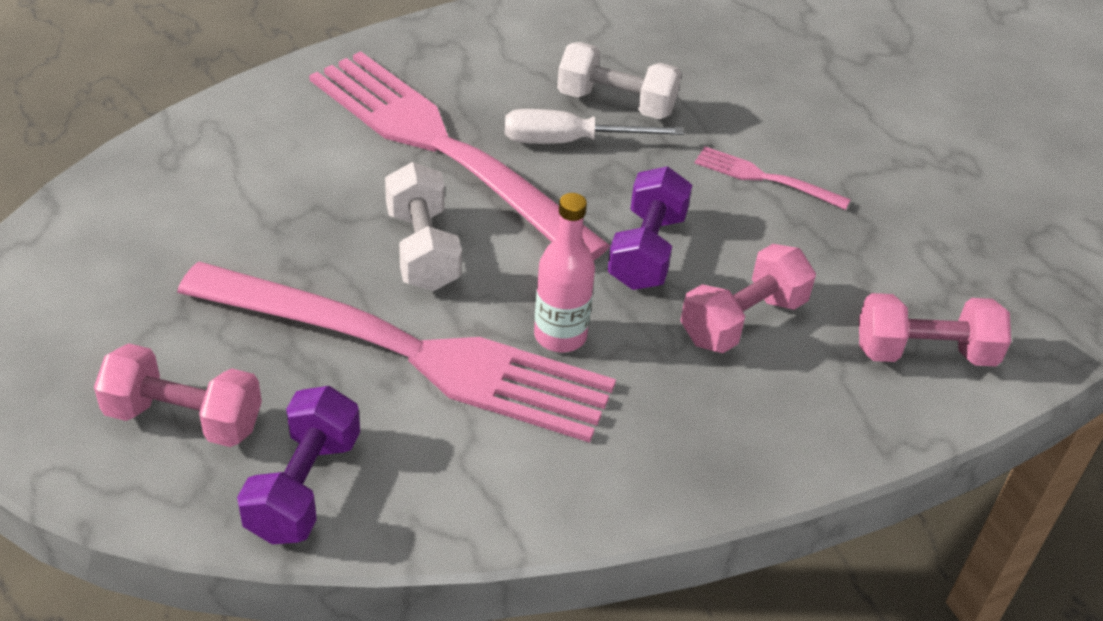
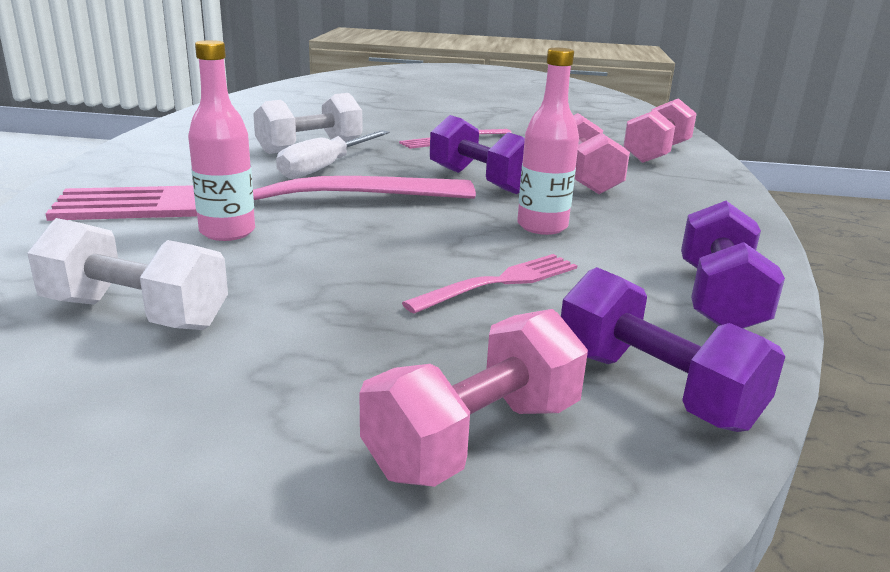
camera: 55 degrees left, 20 degrees down
(370, 170) = (227, 232): none -> pink bottle
(411, 352) = (500, 282): pink fork -> pink fork, size x0.41
(422, 249) = (369, 242): white dumbbell -> white dumbbell (135, 314)
(495, 494) = (719, 299): none -> purple dumbbell

